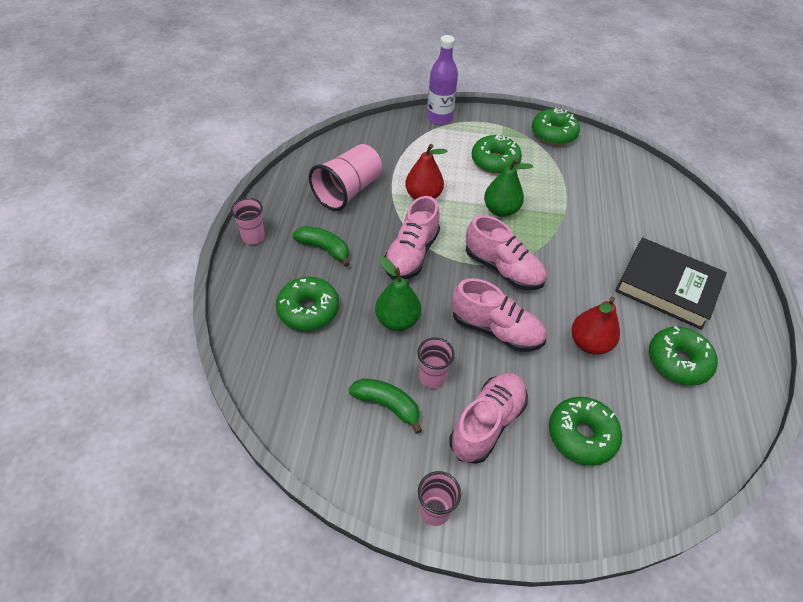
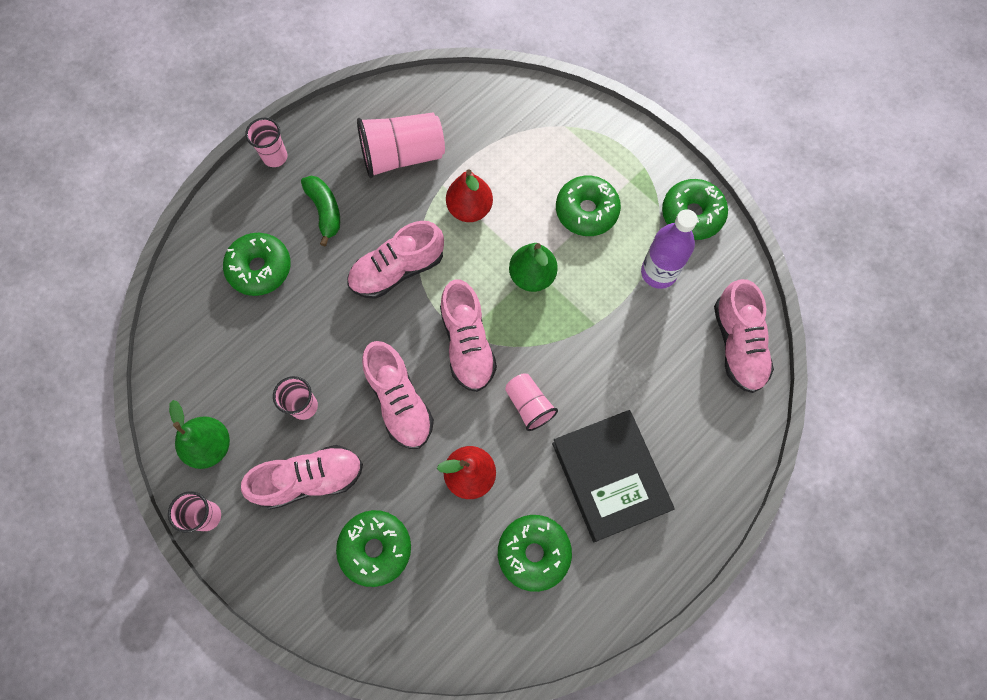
camera: 40 degrees right, 20 degrees up
(387, 405) = (247, 404): green banana -> none
(397, 320) = (324, 331): green pear -> green pear (210, 446)
(439, 118) = (582, 114): purple bottle -> purple bottle (658, 272)
(578, 279) = (529, 405): none -> pink cup
(649, 180) = (737, 344): none -> pink shoe

